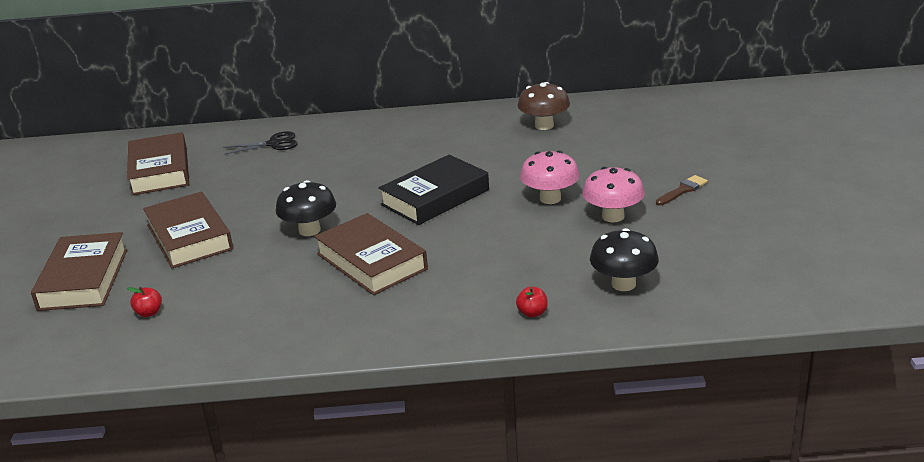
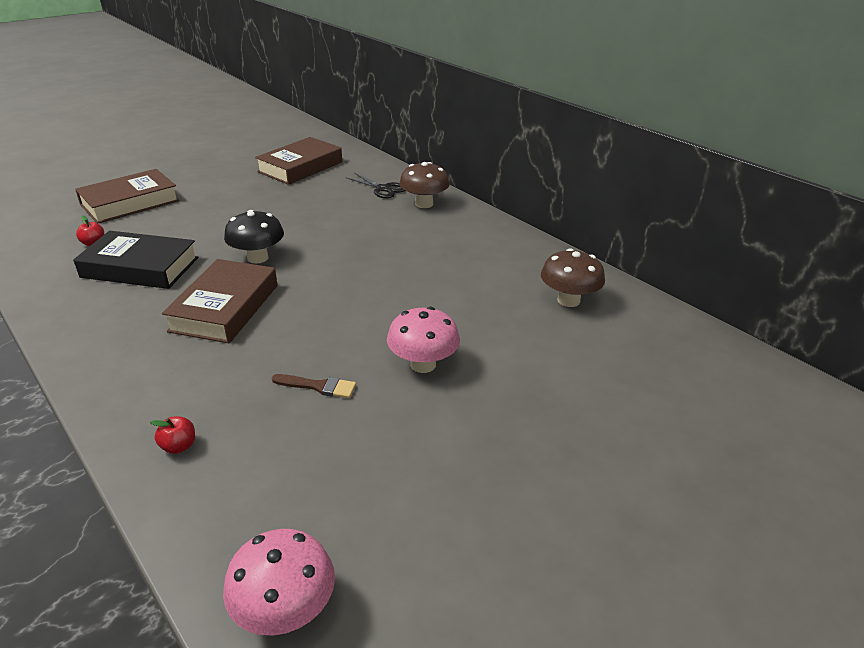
camera: 50 degrees right, 5 degrees up
(189, 237) = (212, 215): brown book -> none
(330, 134) = (424, 204): none -> brown mushroom
(435, 197) = (364, 295): black book -> black book (140, 267)
(613, 216) = (424, 426): pink mushroom -> pink mushroom (285, 610)
(623, 284) = (277, 496): black mushroom -> none
(682, 190) = (537, 461): brown brush -> brown brush (318, 386)

